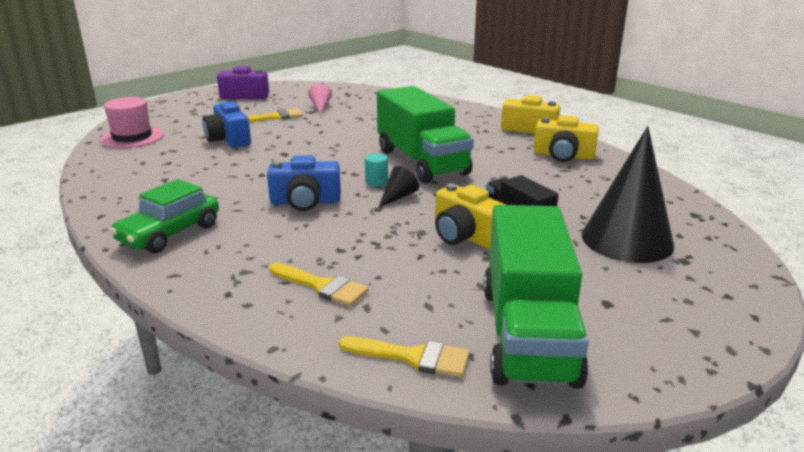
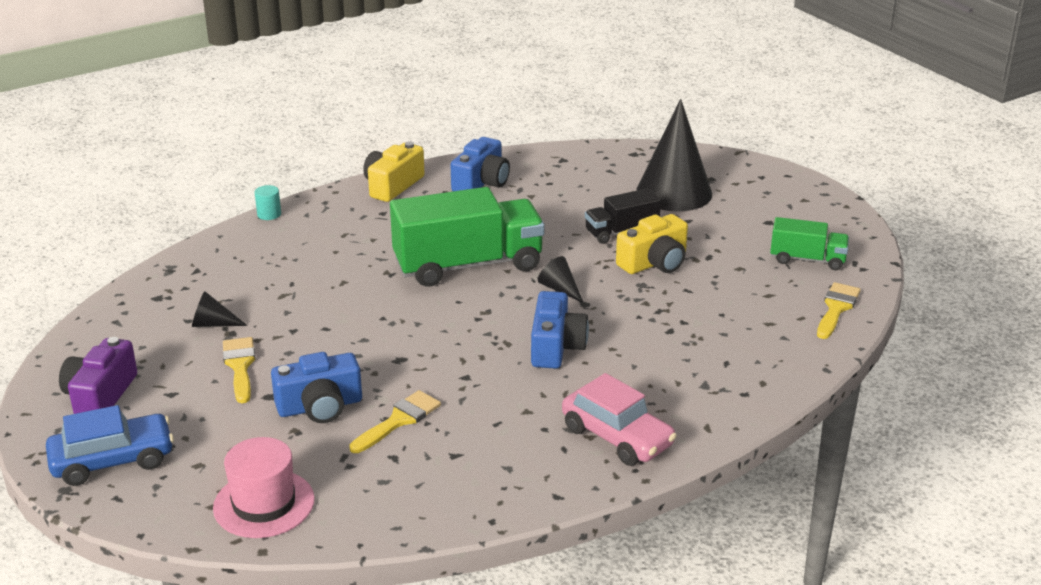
camera: 80 degrees left, 5 degrees up
(169, 233) = (617, 437): green car -> pink car
(185, 105) = (113, 461): none -> blue car
(320, 107) = (213, 324): pink cone -> black cone
(322, 286) = (736, 343): yellow brush -> yellow brush (399, 420)
(376, 181) = (514, 298): turquoise cylinder -> turquoise cylinder (269, 214)
(527, 333) = (807, 259): green truck -> green truck, size x0.52
(563, 155) = (481, 182): yellow camera -> blue camera

